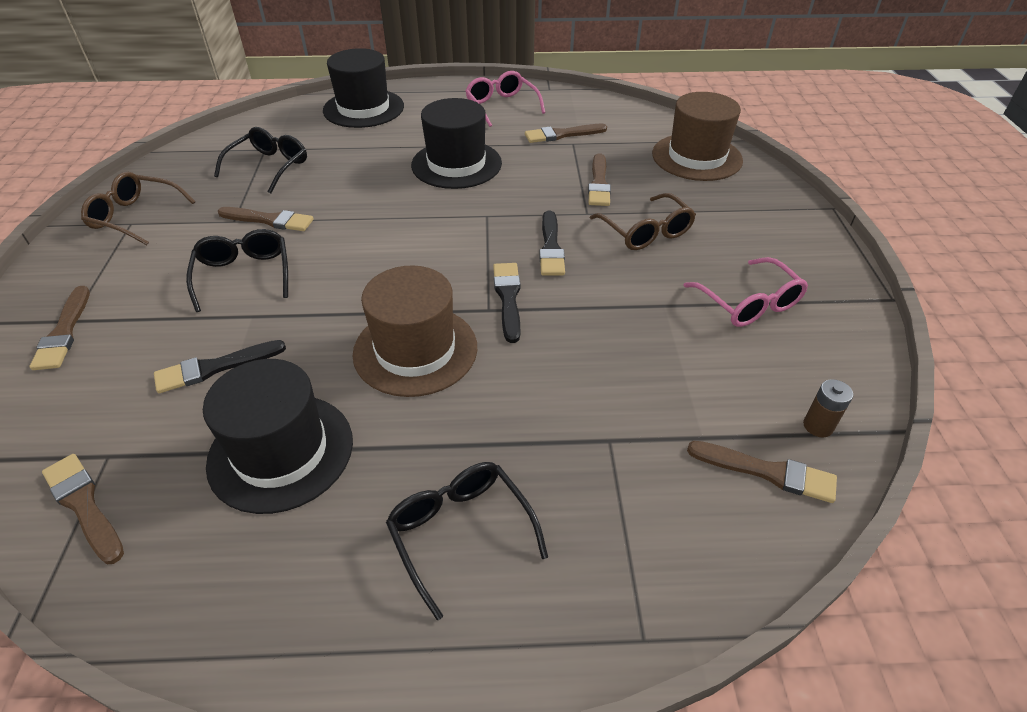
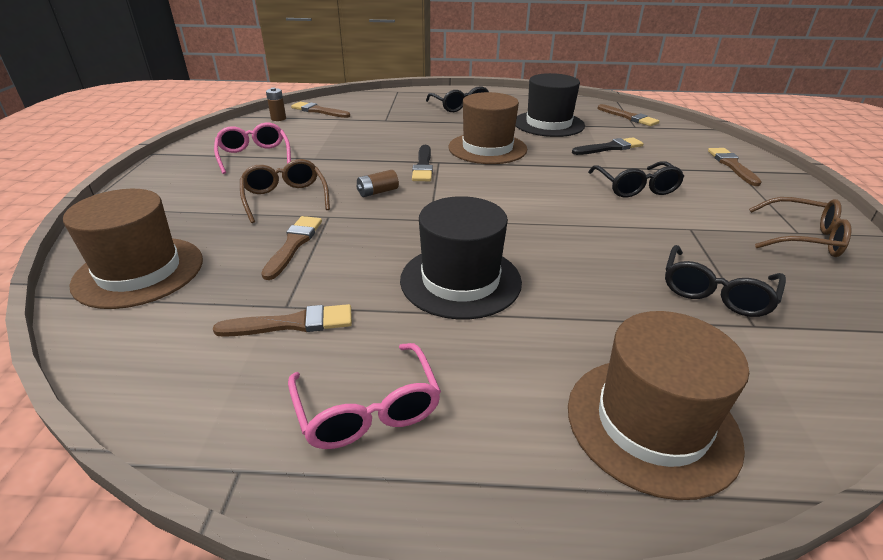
camera: 175 degrees left, 10 degrees down
(269, 220) = (653, 227): brown brush -> none
(363, 108) = (651, 423): black hat -> brown hat
(551, 247) = (378, 192): black brush -> brown battery

